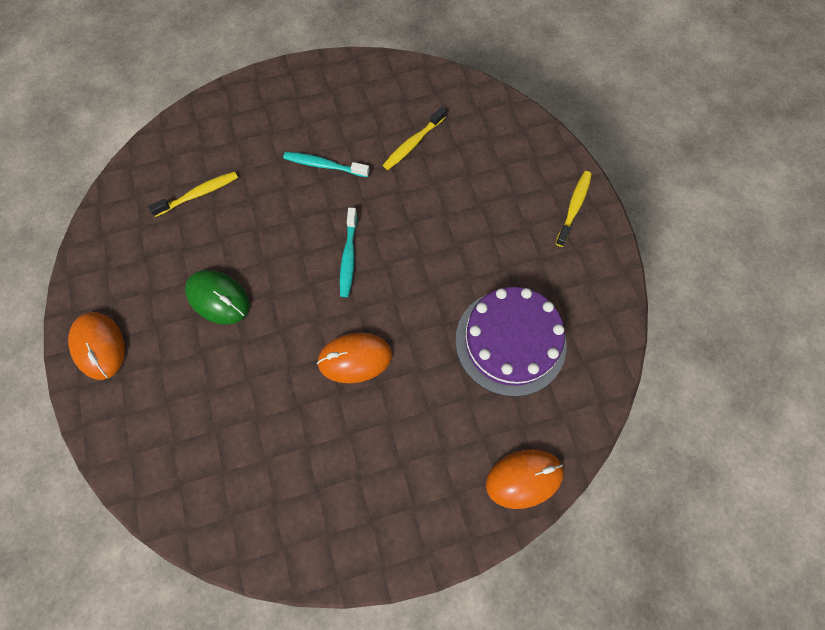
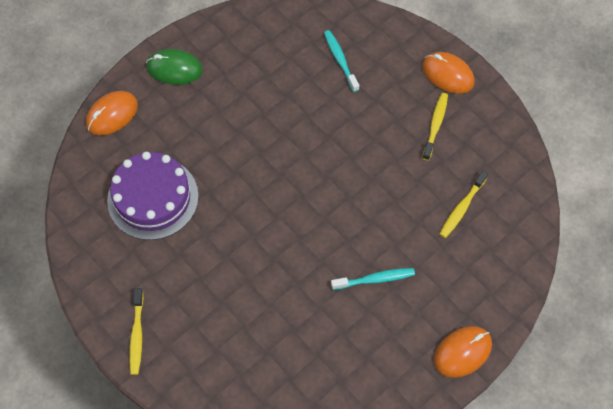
camera: 155 degrees right, 5 degrees down
(218, 298) = (388, 138): green mouse -> green mouse (174, 69)
(348, 257) = (308, 209): turquoise toothbrush -> turquoise toothbrush (340, 60)
(355, 358) = (263, 139): orange mouse -> orange mouse (462, 352)
(413, 144) = (308, 336): yellow toothbrush -> yellow toothbrush (435, 125)

